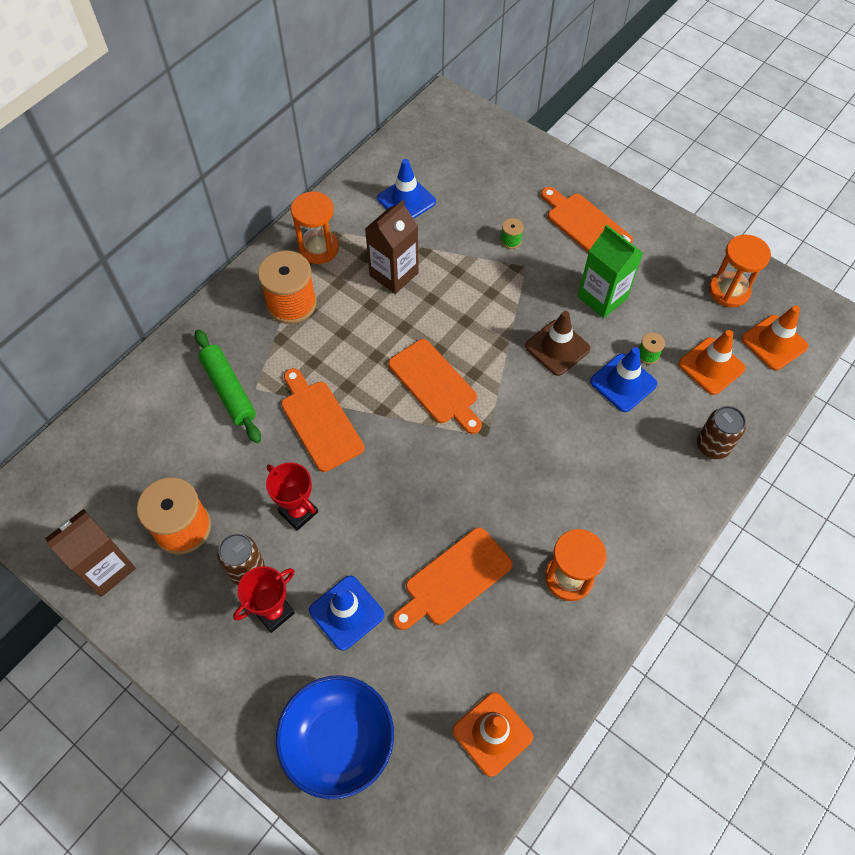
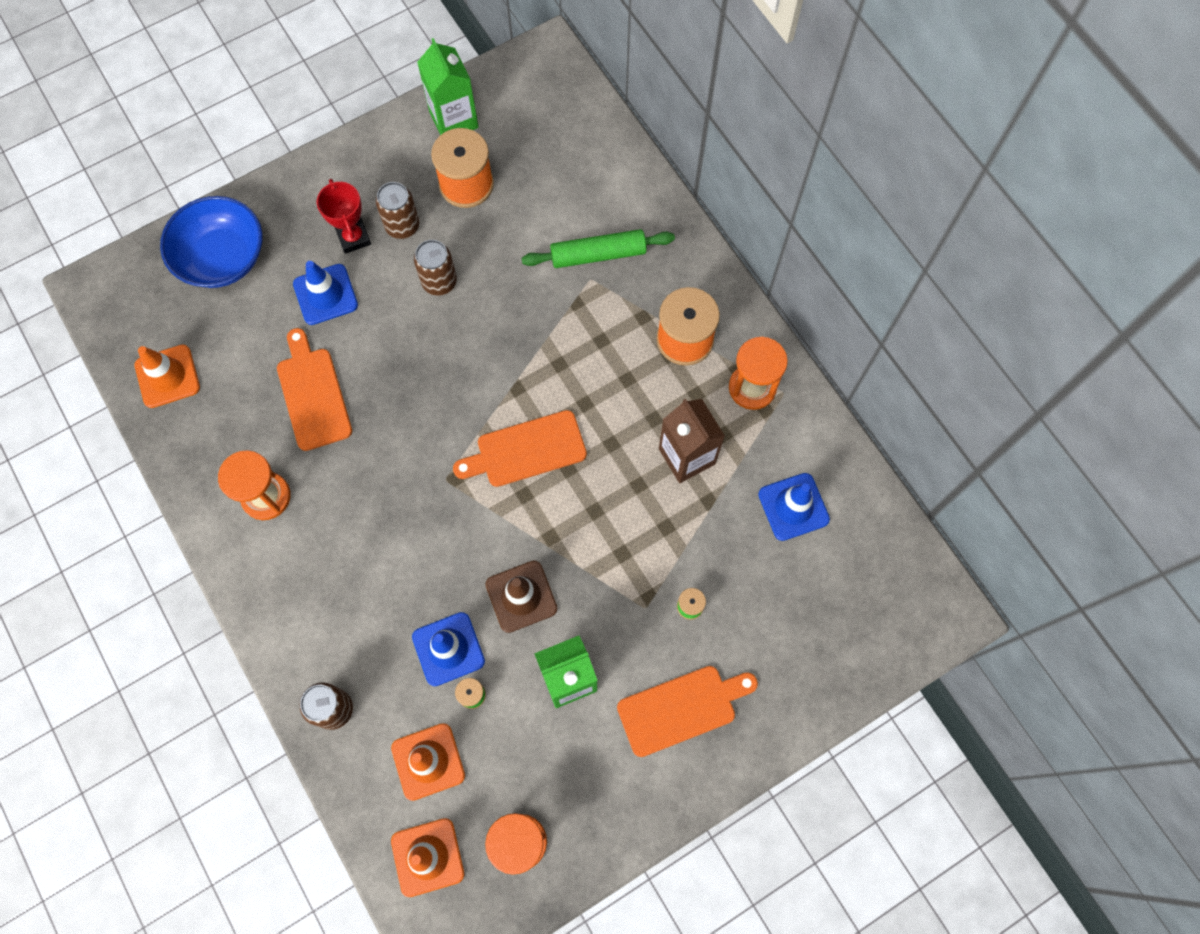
camera: 110 degrees right, 10 degrees up
(107, 568) = (454, 120): brown carton -> green carton
(298, 512) = (439, 282): red trophy -> brown can
(319, 422) = (527, 326): orange cutting board -> none

